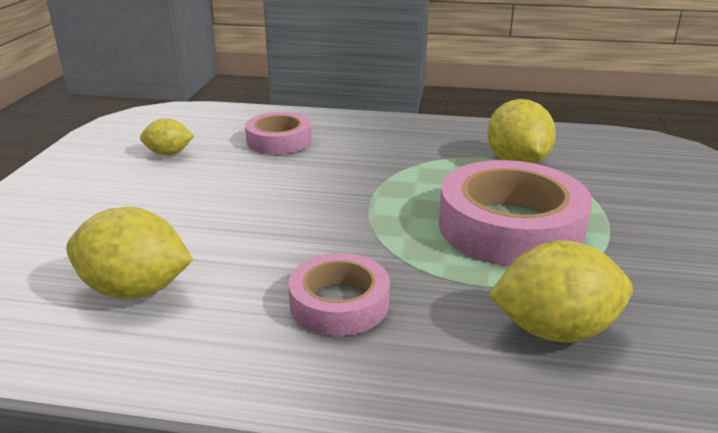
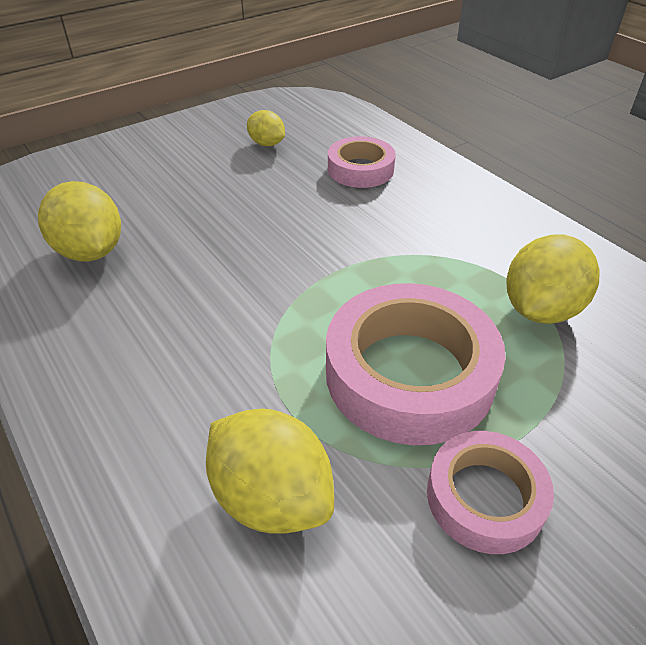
camera: 45 degrees right, 15 degrees up
(339, 303) = (173, 347): pink tape -> pink tape (485, 497)

